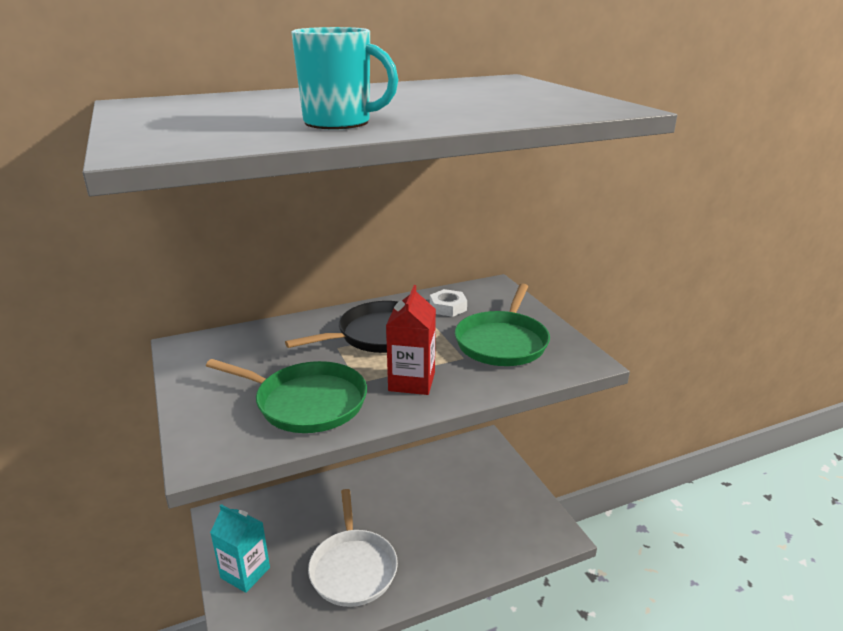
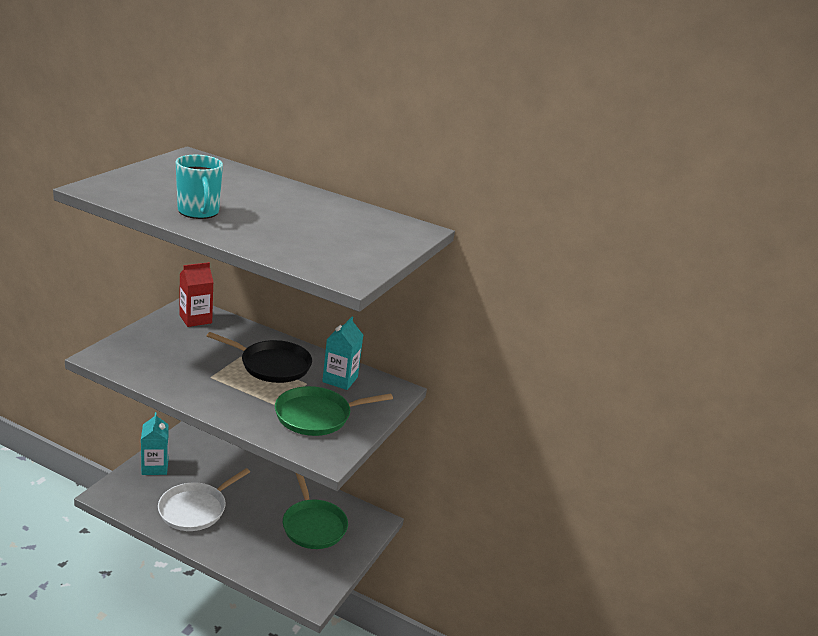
camera: 45 degrees right, 0 degrees up
(306, 402) = (173, 368): green pan -> green pan (313, 525)
(412, 381) = (230, 395): red carton -> red carton (195, 319)
(448, 307) = (340, 379): white nut -> turquoise carton

